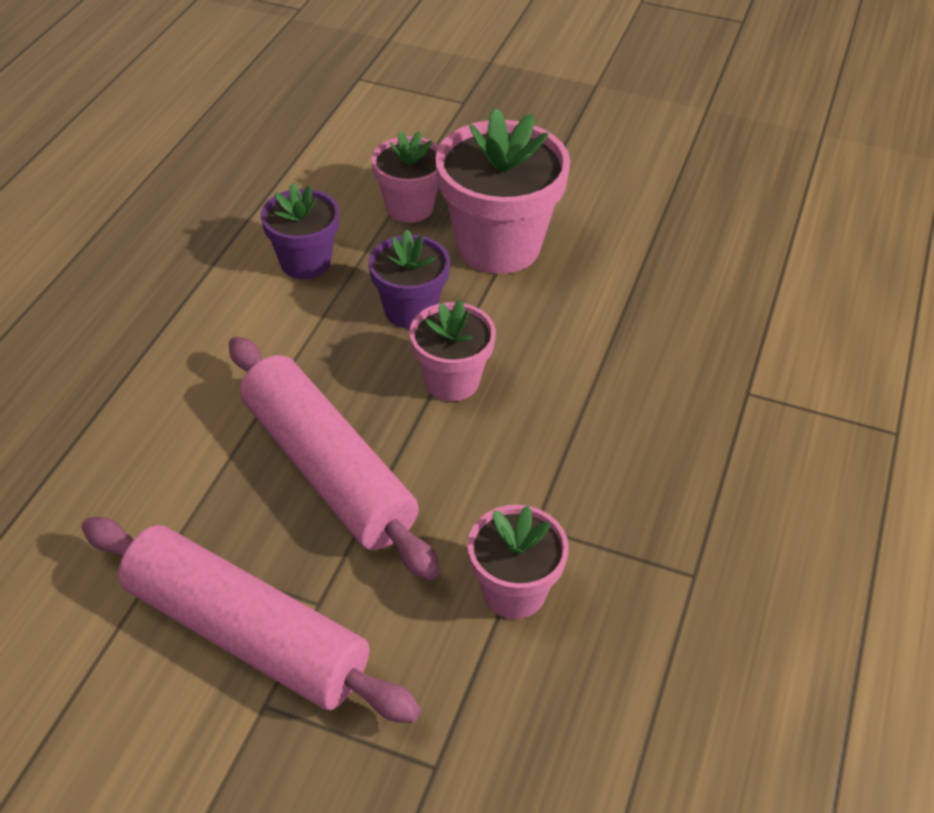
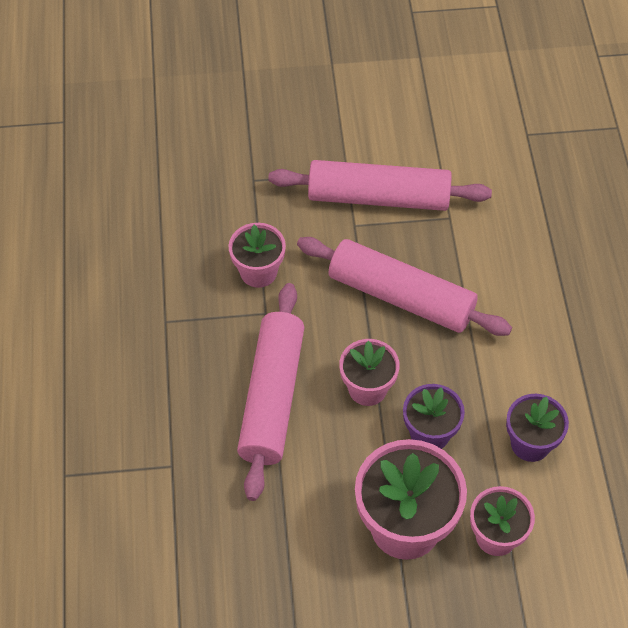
camera: 155 degrees right, 10 degrees up
(582, 417) = (271, 397): none -> pink rolling pin

